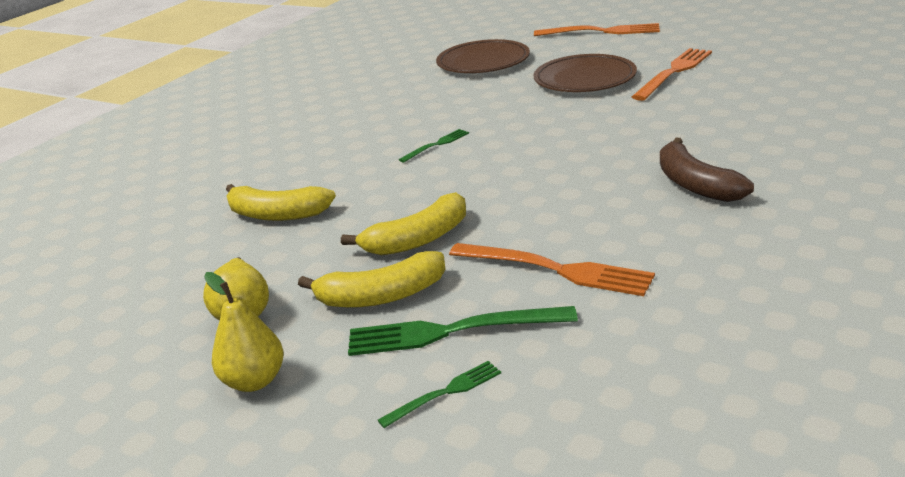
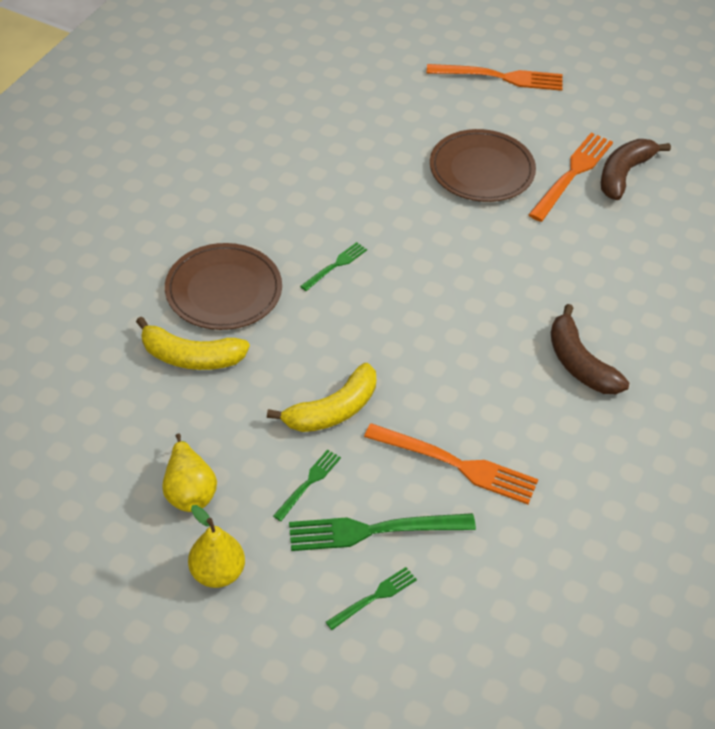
camera: 10 degrees left, 20 degrees up
(381, 296) = (309, 482): yellow banana -> green fork
(483, 62) = (372, 116): brown plate -> brown plate (224, 290)
(725, 67) = (624, 174): none -> brown banana

